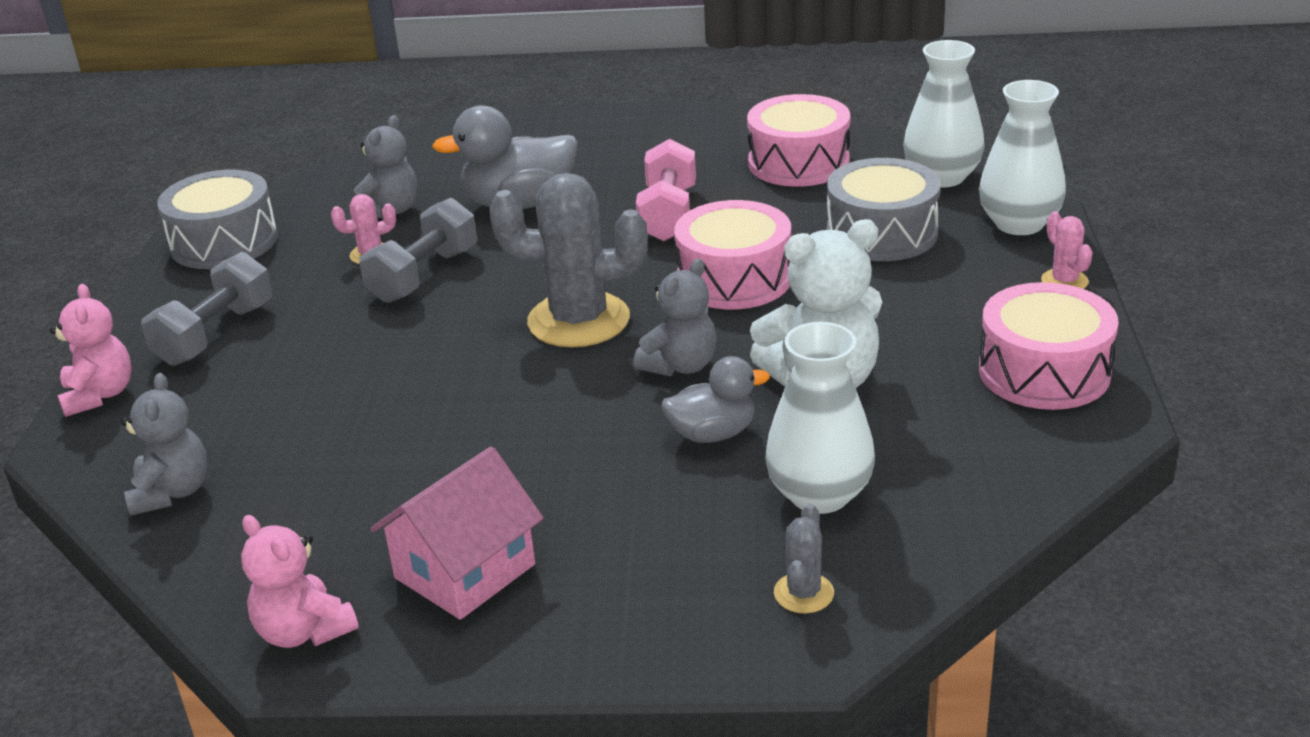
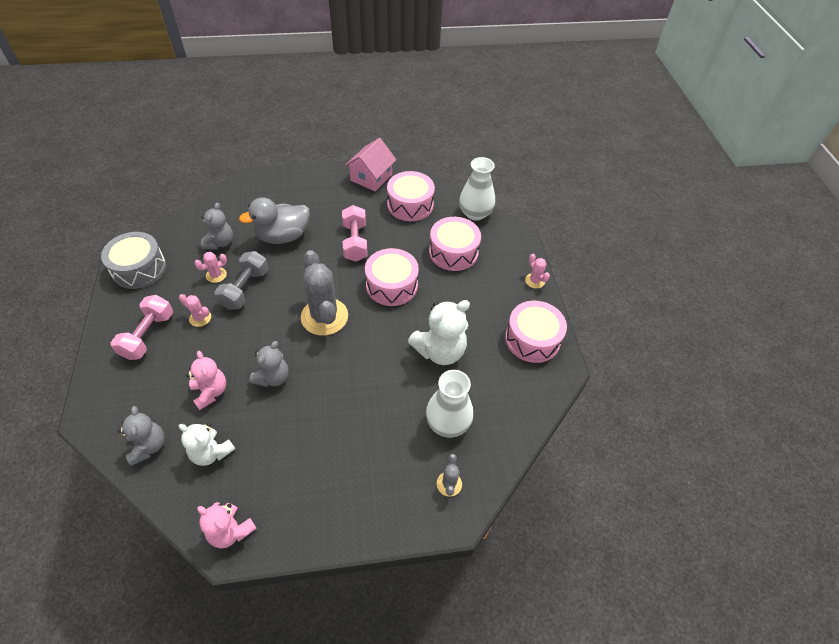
camera: 15 degrees left, 20 degrees up
(99, 395) = (97, 382): pink teddy bear -> pink teddy bear (210, 392)
(215, 334) = (148, 335): grey dumbbell -> pink dumbbell
(295, 509) = (211, 452): none -> white teddy bear
(323, 314) = (200, 318): none -> pink cactus
(465, 571) = (299, 485): pink house -> pink house (371, 177)
(578, 320) = (324, 317): grey cactus -> grey cactus turned 75 degrees clockwise
(680, 366) = (375, 344): grey teddy bear -> grey teddy bear (273, 377)
(712, 434) = (396, 388): grey duck -> none
(882, 233) = (453, 252): grey drum -> pink drum
(1019, 224) = (512, 244): white vase -> none

